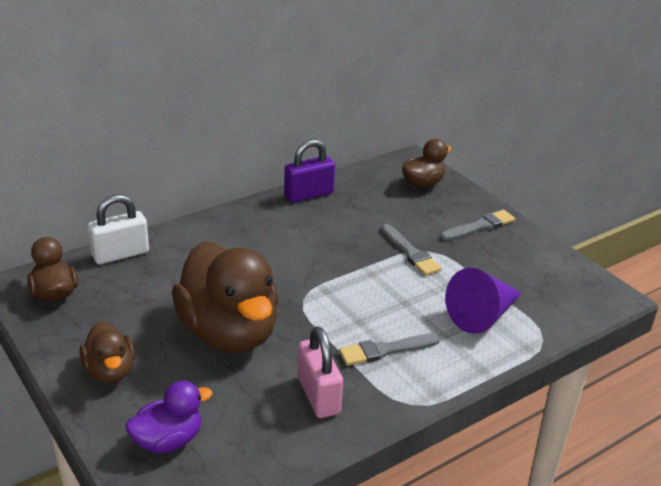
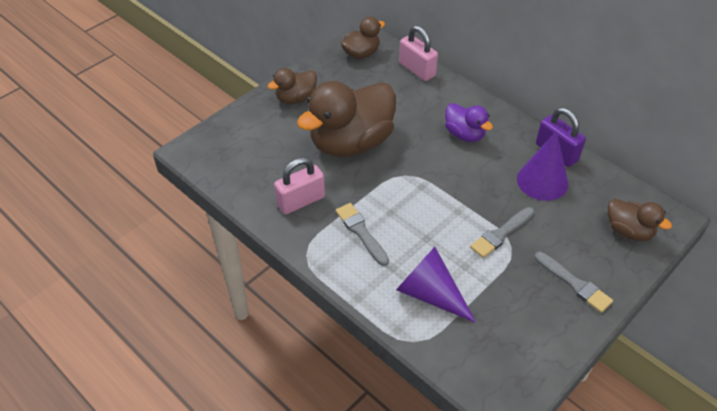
camera: 80 degrees right, 15 degrees up
(120, 254) = (417, 69): white padlock -> pink padlock
(168, 441) = (243, 138): purple duck -> purple duck (464, 134)
(346, 212) = (542, 181): none -> purple cone

